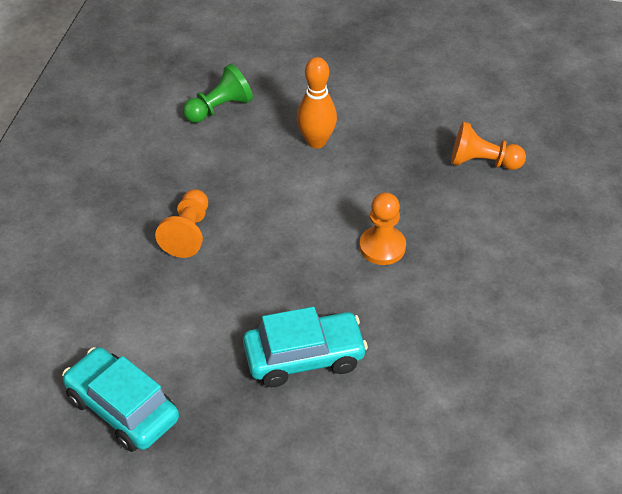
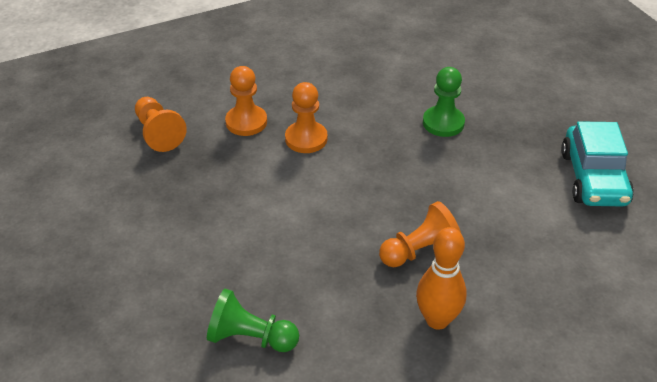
camera: 130 degrees left, 5 degrees down
(304, 357) = (443, 123): turquoise car -> green pawn
(316, 141) = (228, 238): orange bowling pin -> orange bowling pin (437, 320)
(445, 222) = (246, 122): none -> orange pawn

